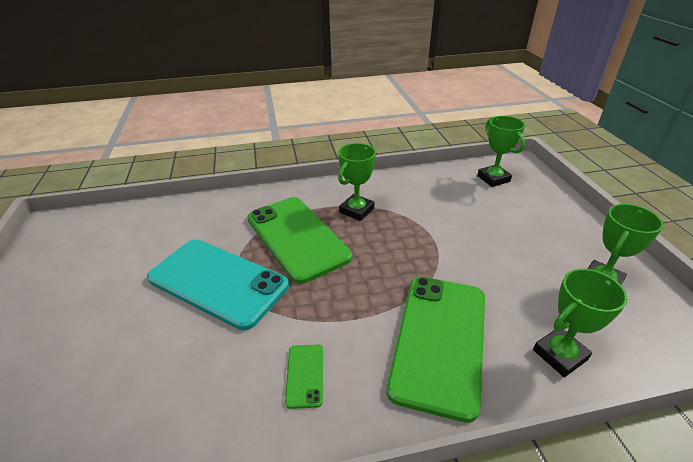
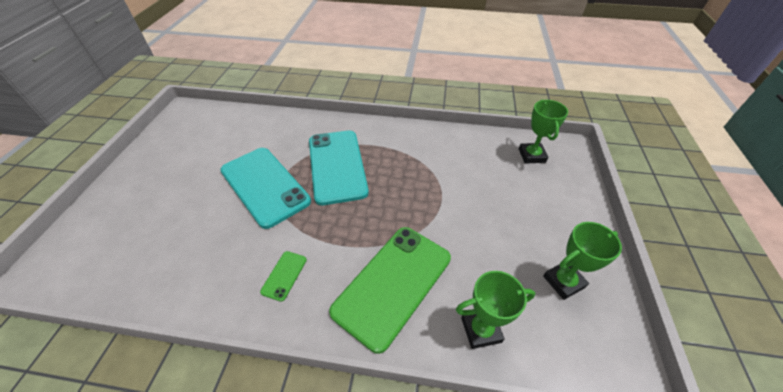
camera: 20 degrees right, 10 degrees up
(297, 237) = (337, 166): green phone -> turquoise phone
(356, 210) = (395, 155): green trophy -> none

